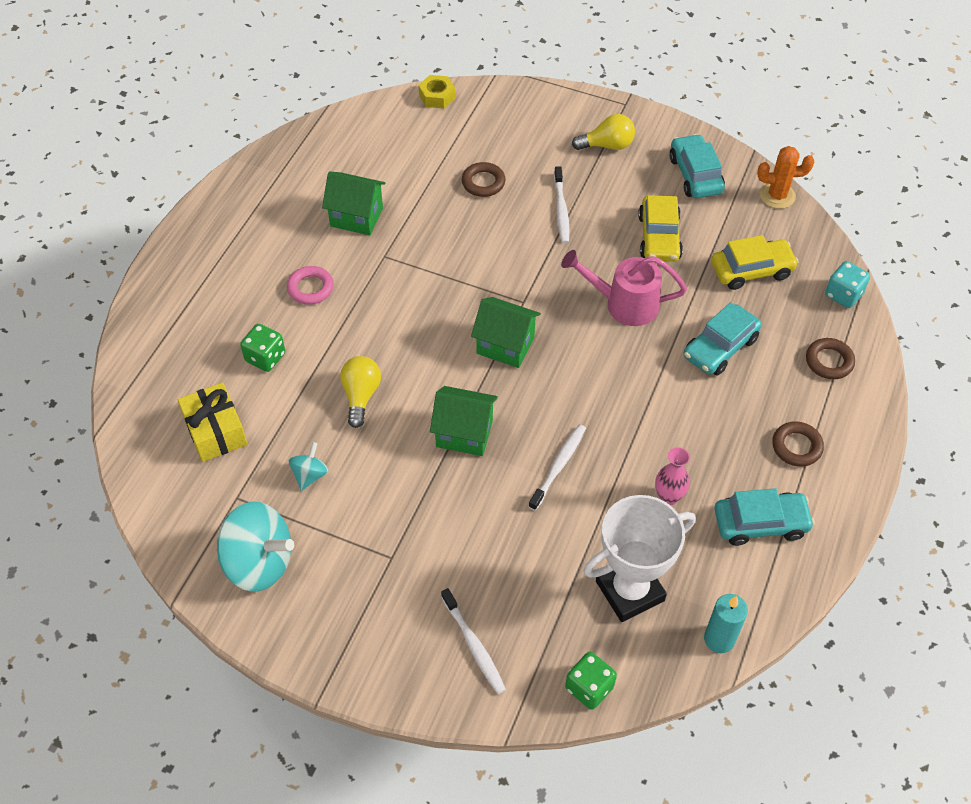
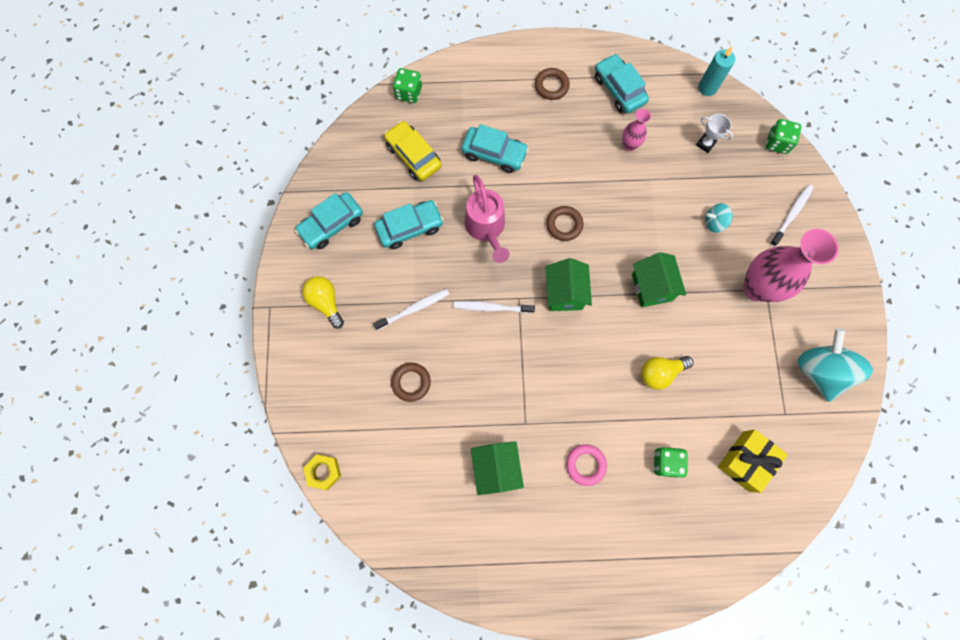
camera: 115 degrees left, 20 degrees up
(310, 475) = (740, 373): turquoise spinning top -> turquoise spinning top (714, 222)
(399, 547) = (757, 288): none -> pink vase
(558, 466) = (643, 217): white toothbrush -> white toothbrush (491, 307)
(630, 591) = (705, 144): white trophy -> white trophy, size x0.44
(659, 237) = (410, 227): yellow car -> turquoise car
(777, 196) = (329, 161): orange cactus -> none
(829, 361) = (472, 86): brown ring -> brown ring (564, 225)
(843, 294) = (409, 93): turquoise dice -> green dice

